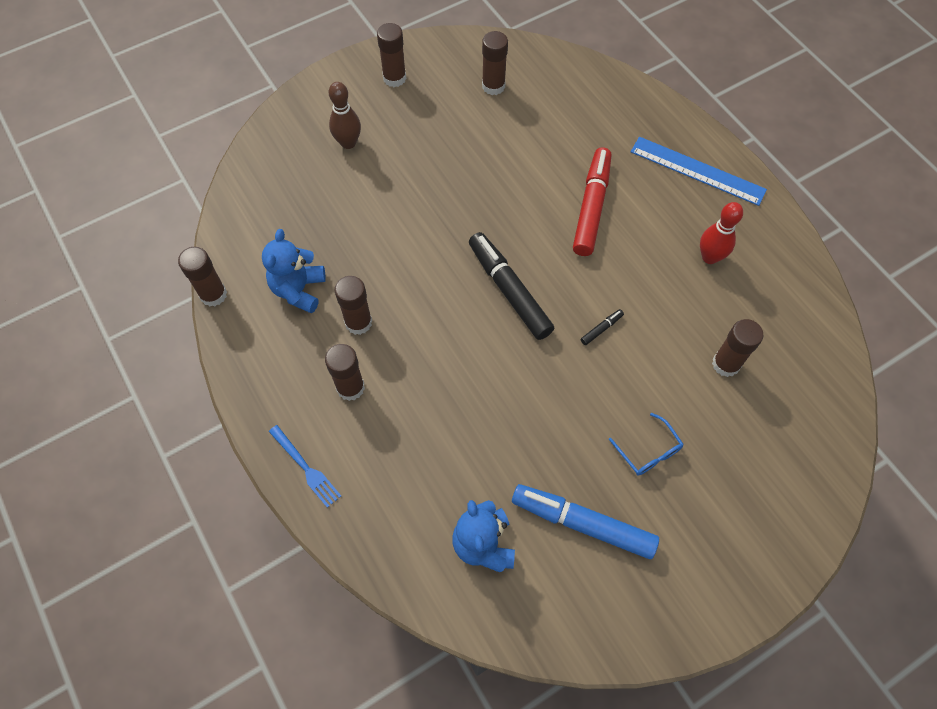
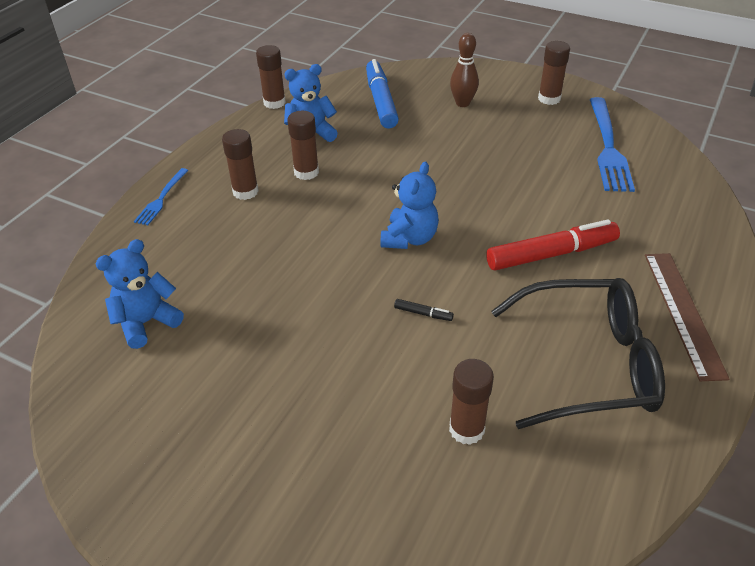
camera: 60 degrees right, 20 degrees down
(493, 86) = (608, 147): brown glue stick -> blue fork
(509, 290) = (409, 238): black marker -> blue teddy bear
(582, 524) = (203, 382): blue marker -> blue marker (381, 101)
(648, 451) = (313, 402): blue glasses -> none
(697, 170) = (683, 312): blue ruler -> brown ruler
(710, 257) = (587, 364): red bowling pin -> black glasses

